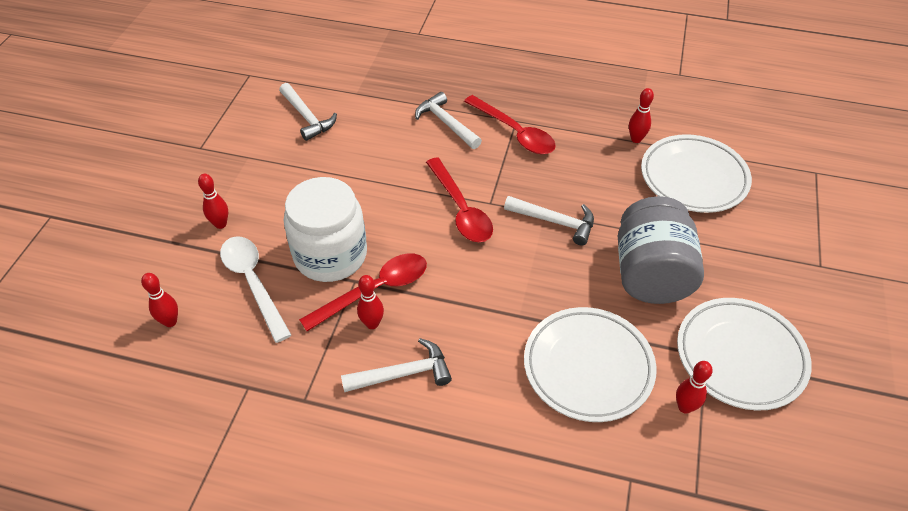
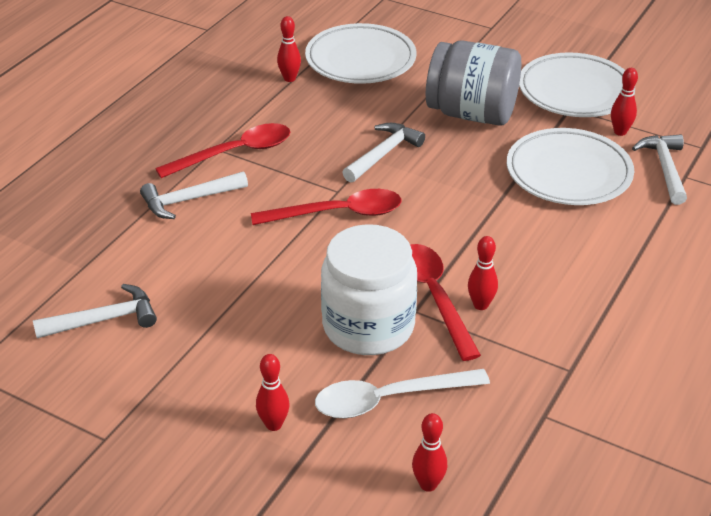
camera: 75 degrees left, 10 degrees down
(403, 373) = (551, 291): white hammer -> white hammer (664, 168)

